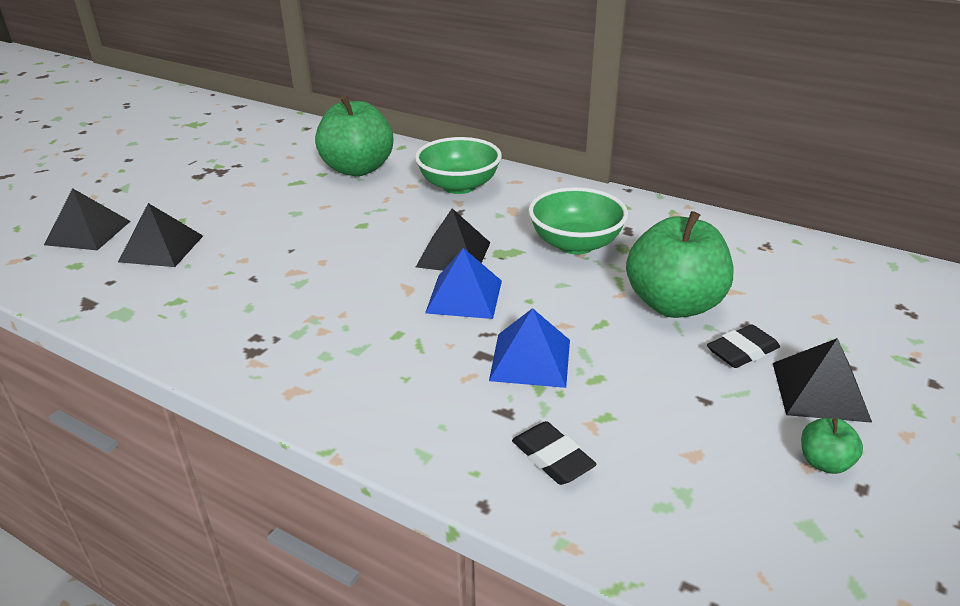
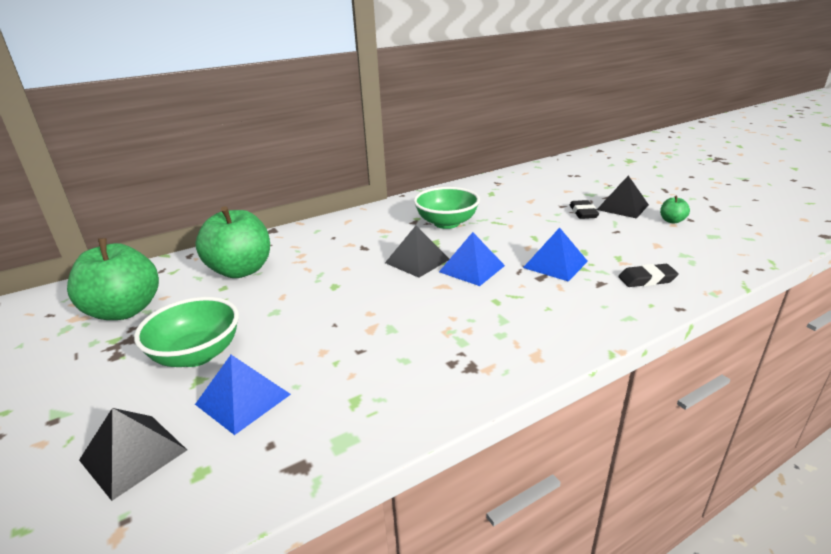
camera: 60 degrees left, 5 degrees down
(161, 248) = (243, 399): black pyramid -> blue pyramid
(459, 186) = (327, 239): green bowl -> green bowl (197, 354)
(674, 304) = (531, 216): green apple -> green apple (125, 310)

